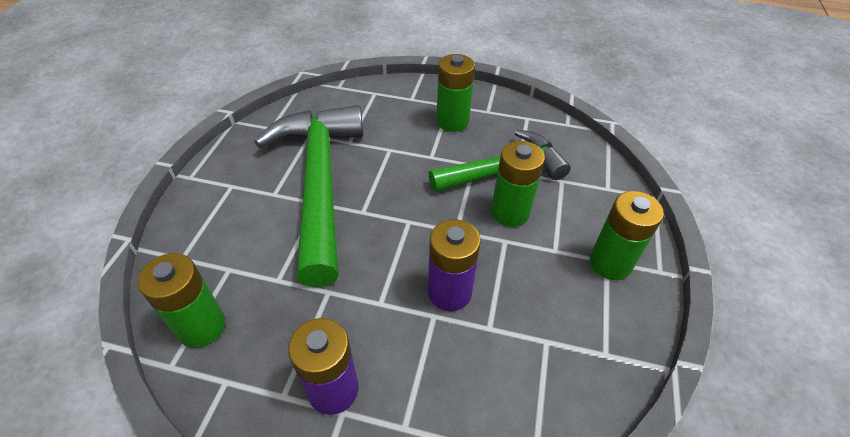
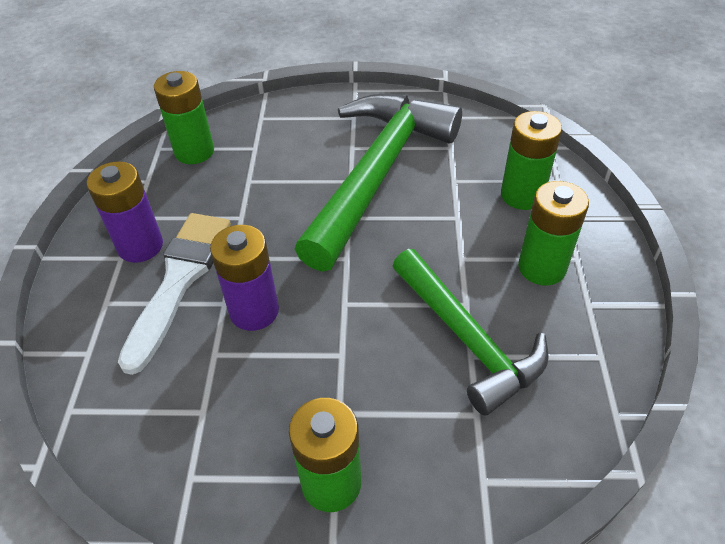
camera: 80 degrees right, 0 degrees up
(319, 184) = (377, 174): green hammer -> green hammer turned 45 degrees counterclockwise
(395, 352) = (179, 280): none -> white brush
(510, 212) = (390, 354): green battery -> green battery (522, 195)

